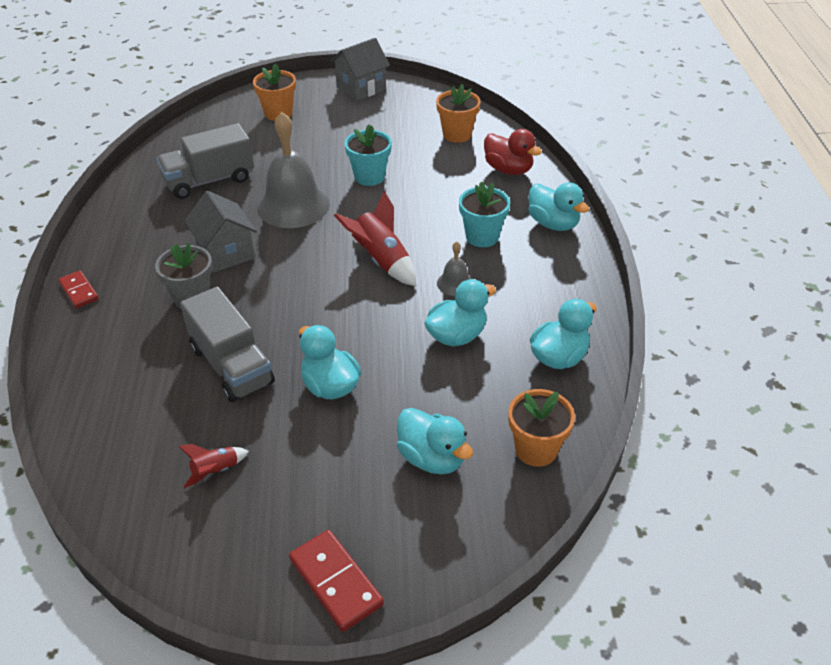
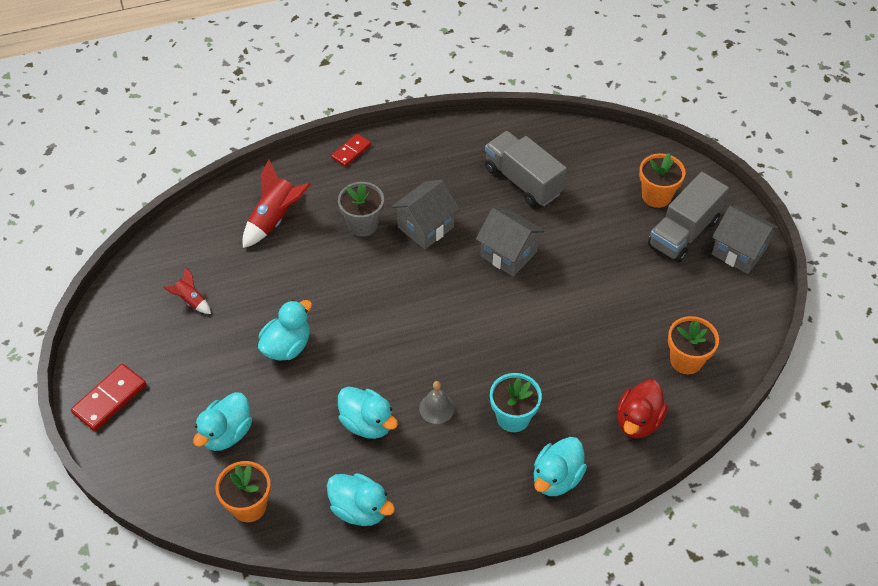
camera: 75 degrees right, 10 degrees up
(231, 365) = (294, 275): grey truck -> grey truck (683, 232)
(293, 205) = (508, 254): grey bell -> grey house
(369, 177) = (577, 301): turquoise flower pot -> none
(381, 261) = (451, 343): red rocket -> red rocket (275, 219)

